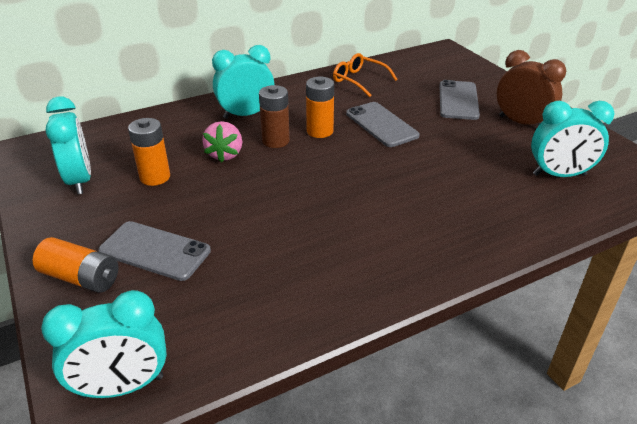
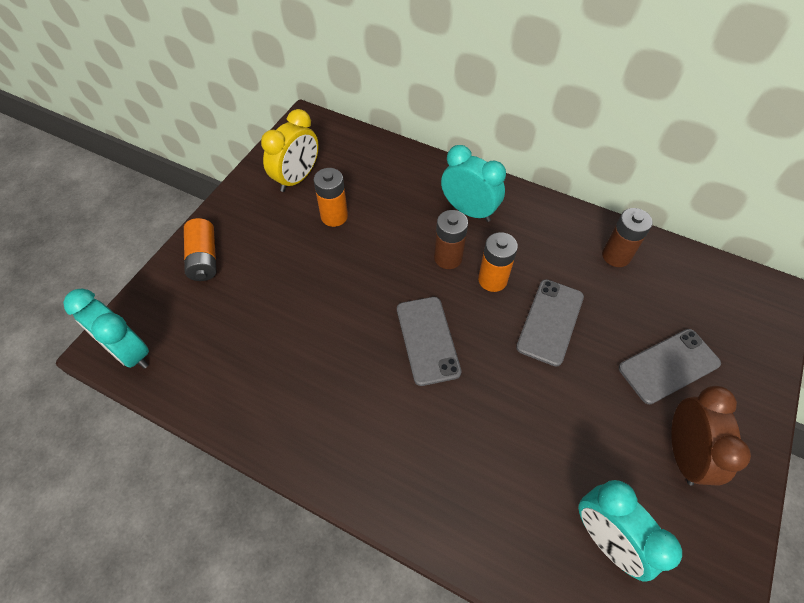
camera: 55 degrees right, 20 degrees up
(80, 180) = (297, 178): turquoise clock -> yellow clock
(155, 251) = (255, 278): grey phone -> grey phone (427, 340)
(225, 154) = (398, 237): pink strawberry -> none
(359, 80) = (616, 256): orange glasses -> brown battery

